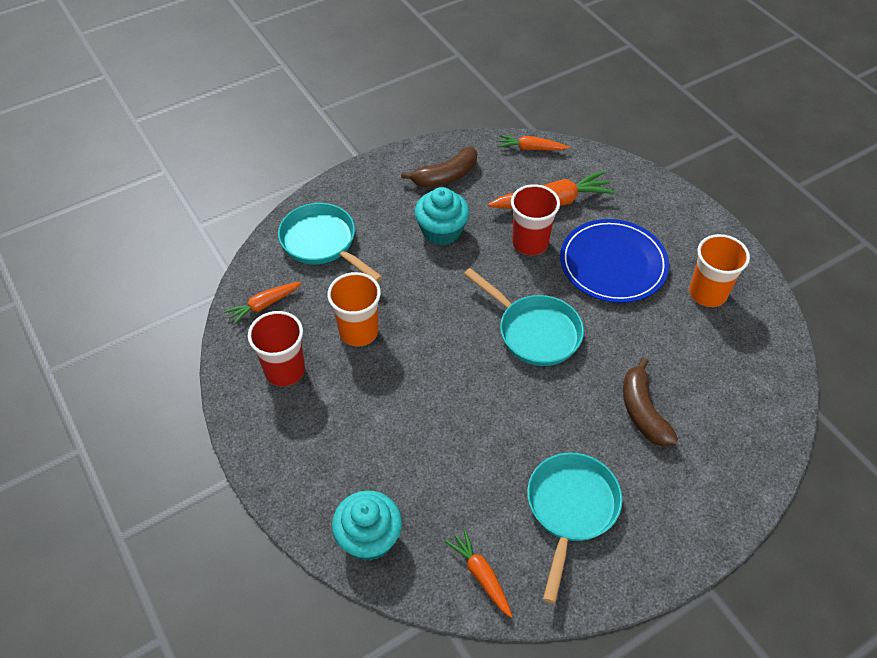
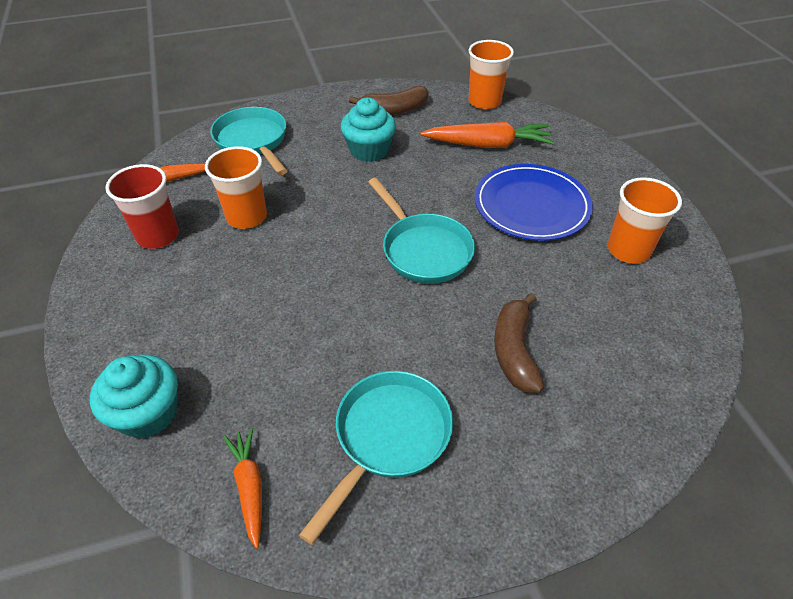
camera: 15 degrees right, 5 degrees down
(530, 243) = (452, 174): red cup -> none
(531, 148) = (484, 101): orange carrot -> orange cup

